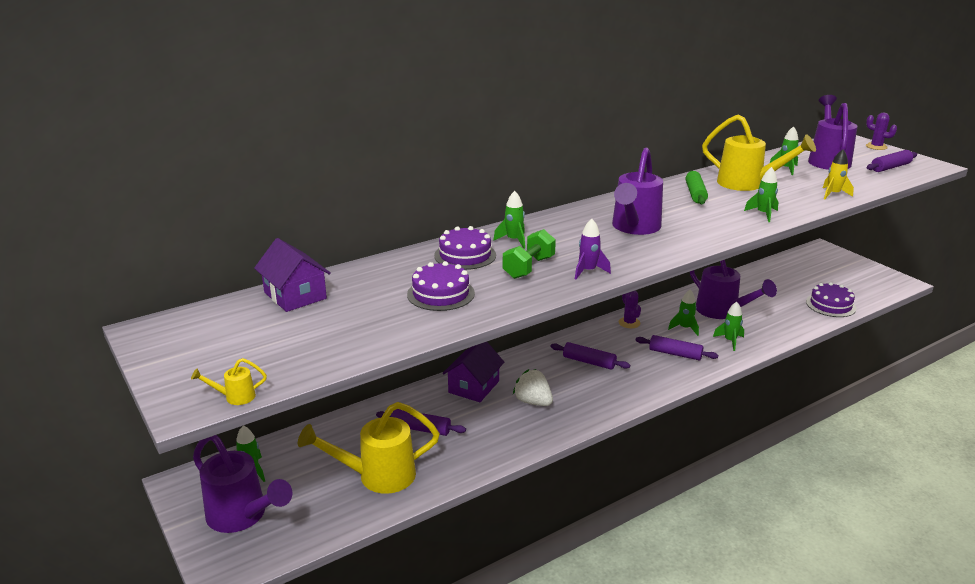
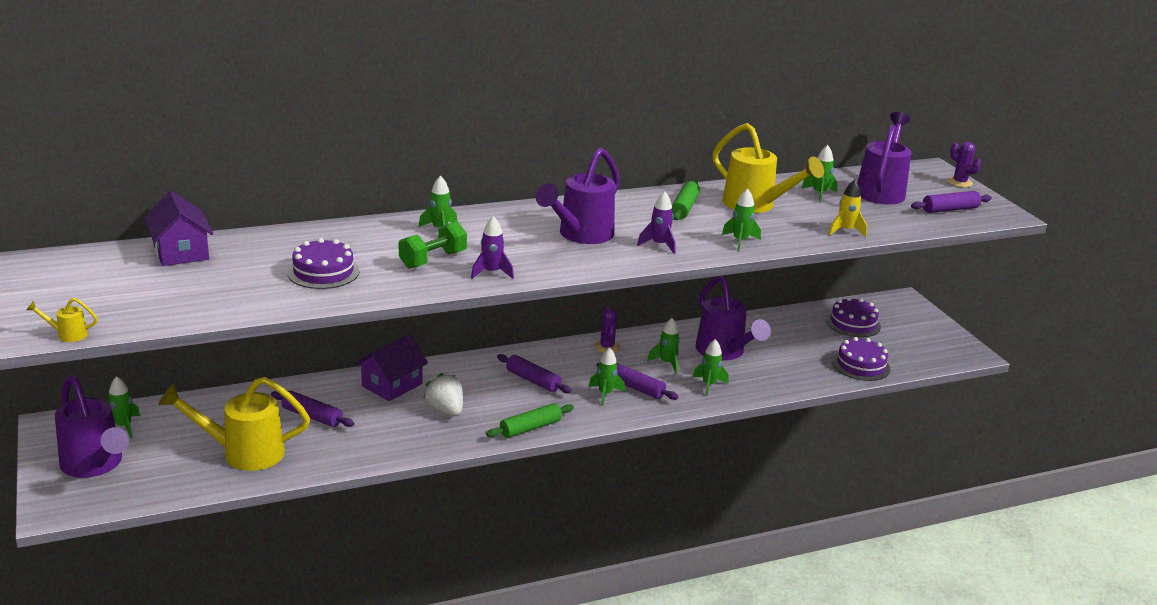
camera: 10 degrees right, 0 degrees up
(465, 255) = (377, 237): purple cake -> purple cake (853, 323)
(613, 405) = (530, 428): none -> green rolling pin
(654, 363) = (605, 394): none -> green rocket
(703, 226) = (659, 245): none -> purple rocket

